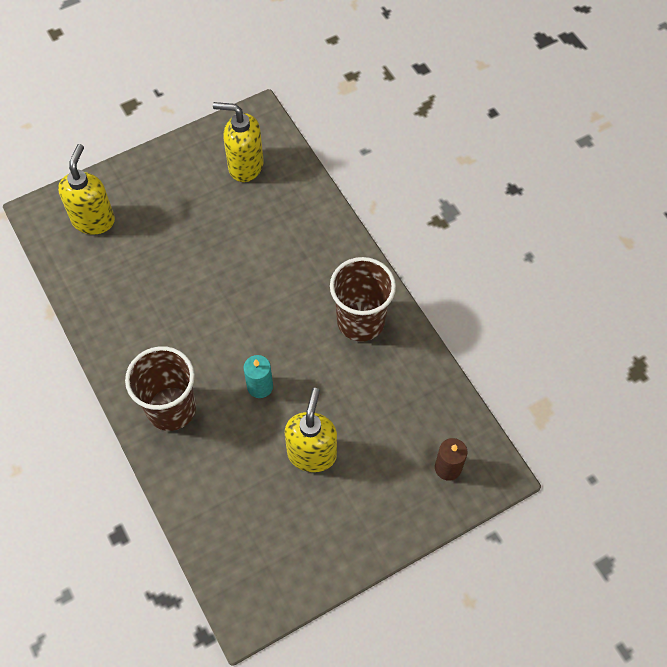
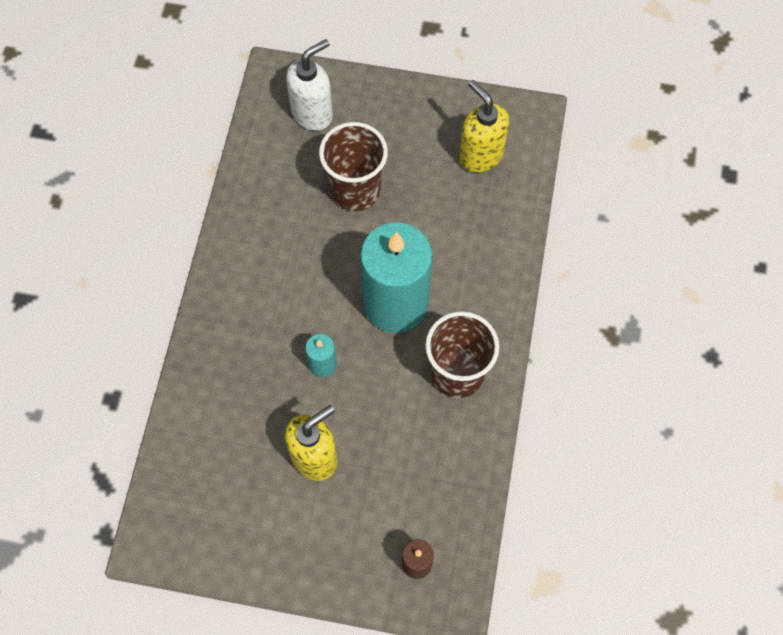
camera: 40 degrees right, 5 degrees up
(93, 220) = (312, 113): yellow soap dispenser -> white soap dispenser
(171, 408) = (237, 326): brown cup -> brown cup (355, 190)
(275, 306) = (395, 303): none -> turquoise candle

